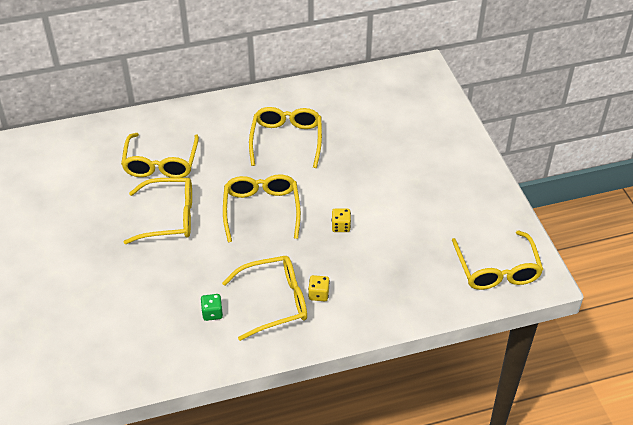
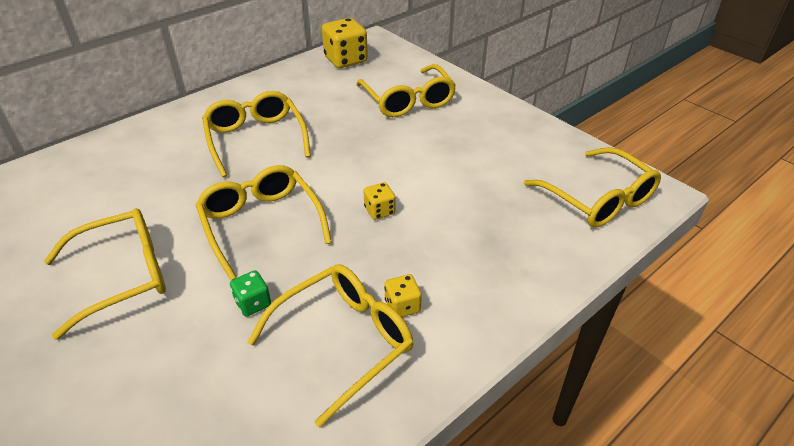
camera: 25 degrees left, 5 degrees down
(161, 164) = (87, 211): yellow glasses -> yellow glasses (408, 101)
(212, 313) = (251, 397): green dice -> green dice (253, 303)
(389, 82) = (346, 60): none -> yellow dice

